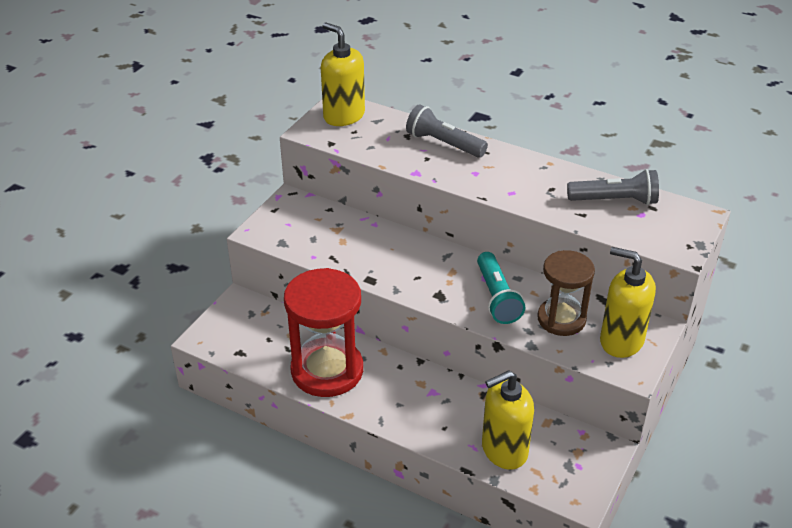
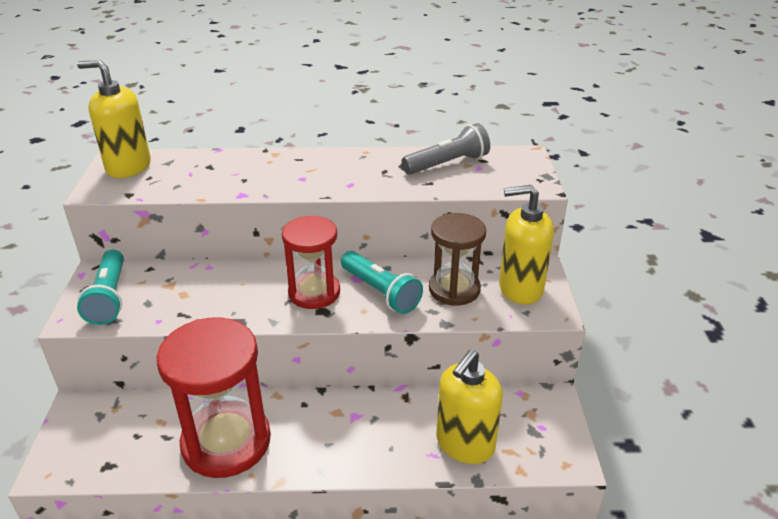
camera: 30 degrees left, 5 degrees down
(288, 224) = (109, 297): none -> turquoise flashlight
(443, 278) = (314, 293): none -> red hourglass
(444, 144) = (252, 163): grey flashlight -> none

